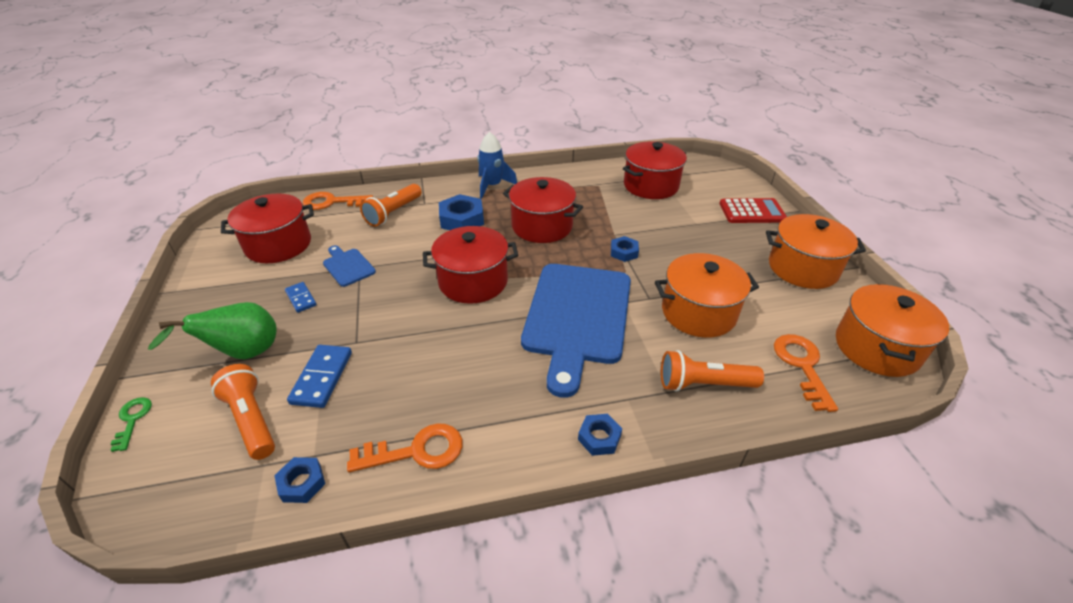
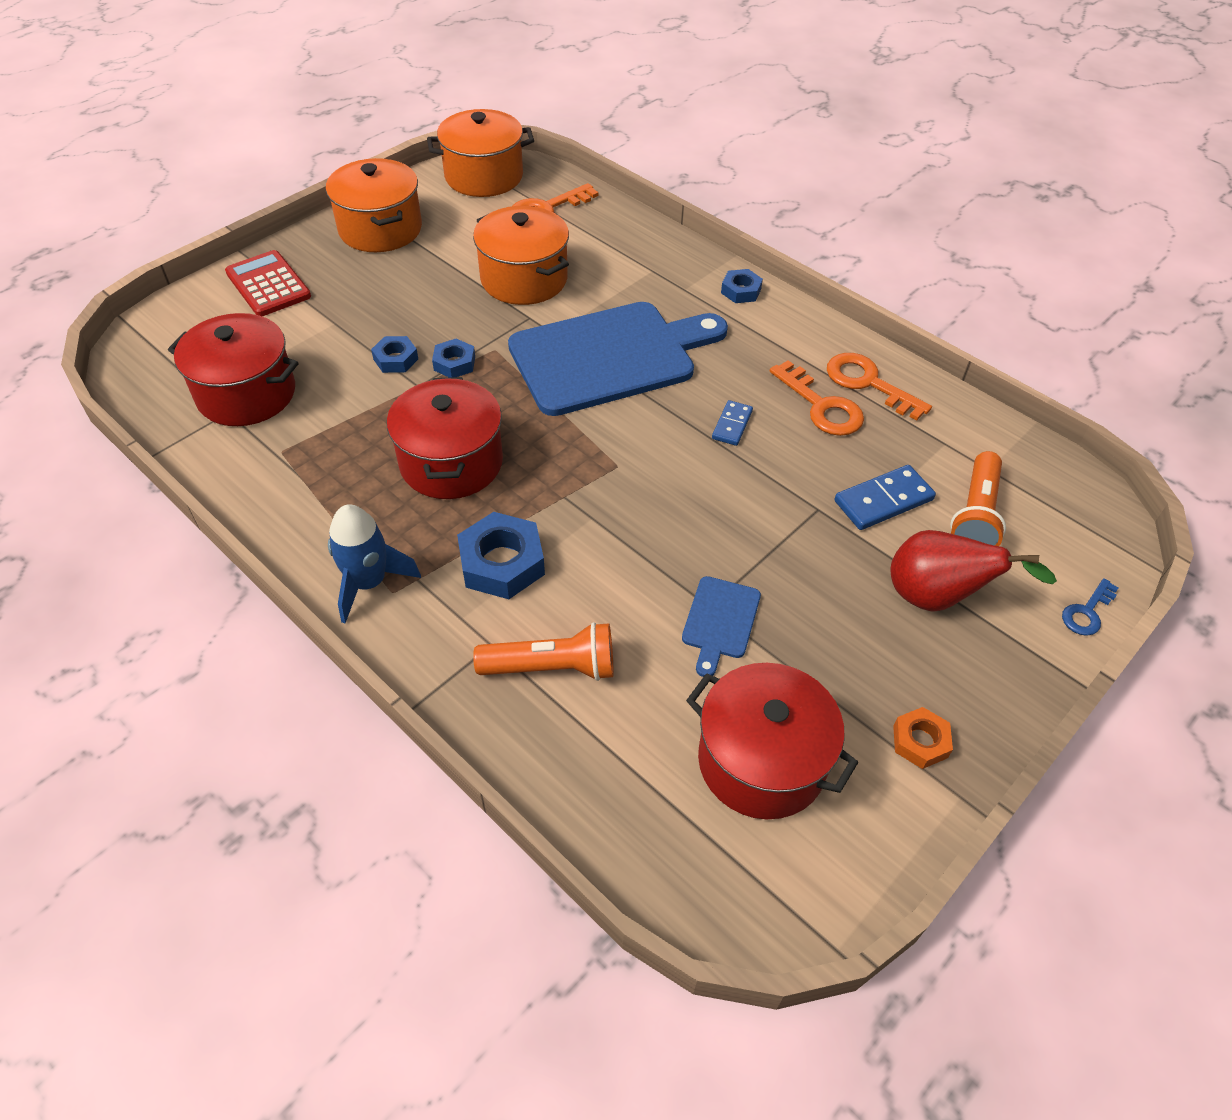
camera: 125 degrees left, 10 degrees up
(132, 420) = (1087, 612): green key -> blue key
(209, 294) = (920, 741): none -> orange nut
(243, 353) = (937, 597): green pear -> red pear
(301, 298) = (819, 620): blue domino -> blue domino (732, 425)
(302, 483) = (969, 432): blue nut -> blue nut (395, 359)
(332, 202) = (593, 795): orange key -> orange key (821, 406)
(473, 281) = (630, 468): red pot -> none
(703, 384) = (623, 254): orange flashlight -> none

